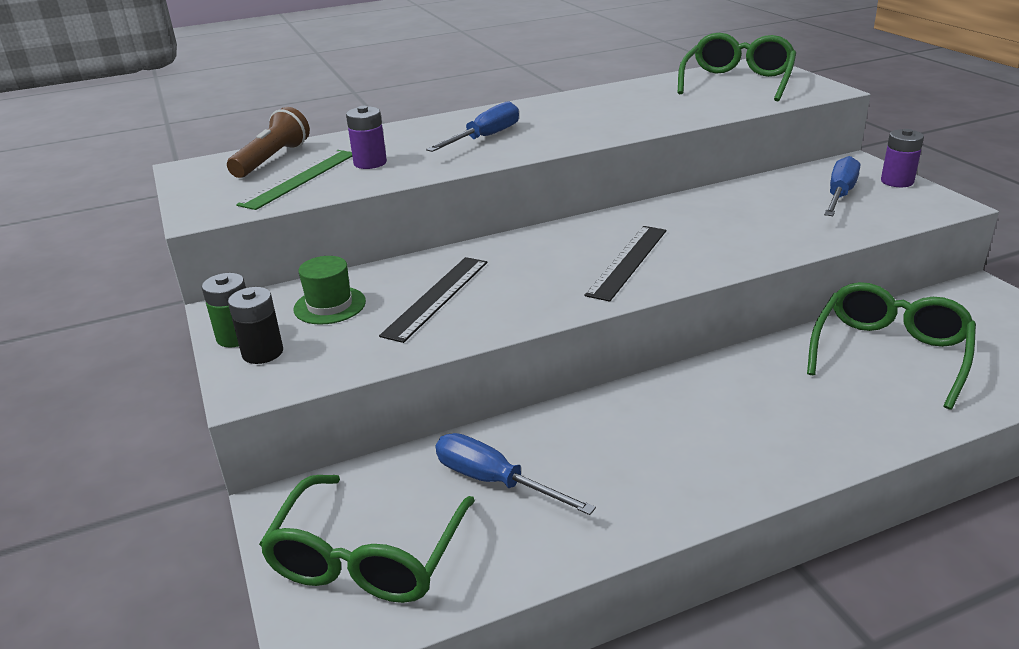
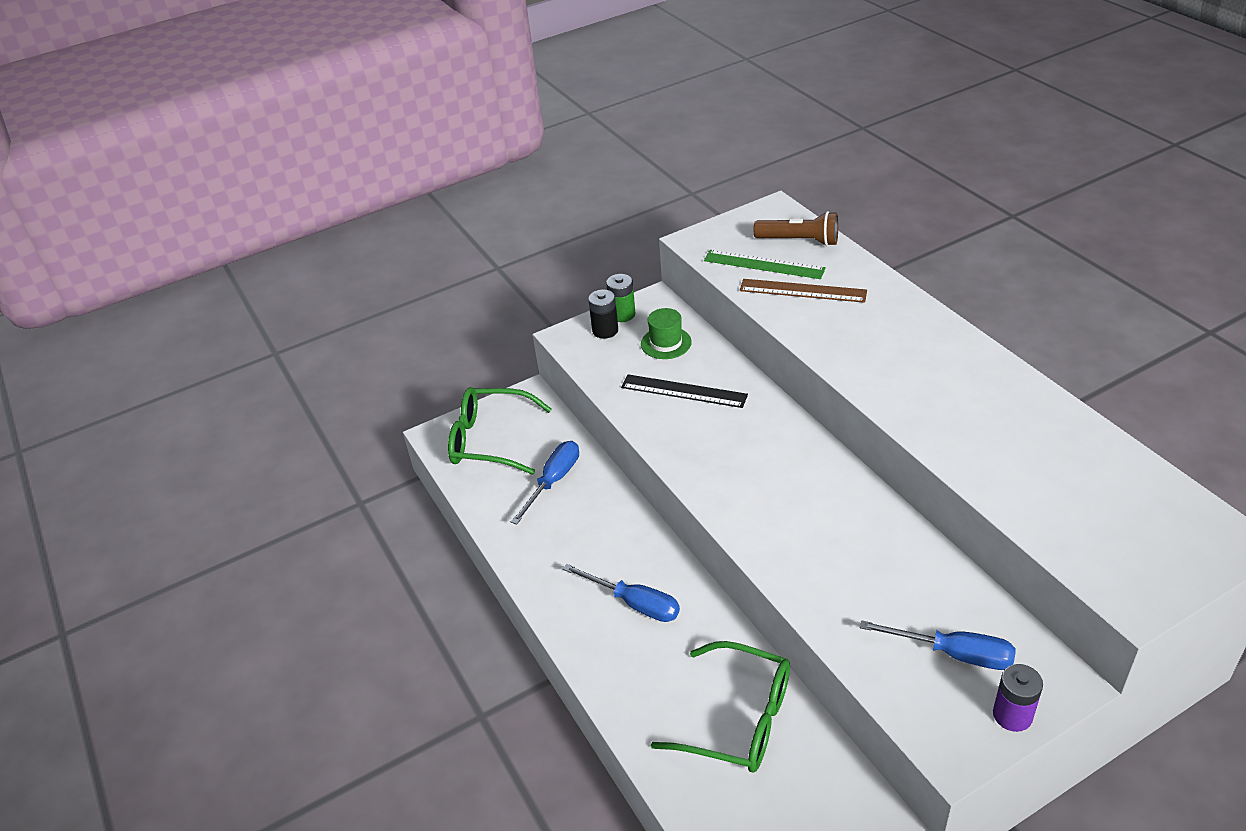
camera: 85 degrees right, 10 degrees up
(370, 163) = (802, 291): purple battery -> brown ruler
(485, 137) = (878, 343): blue screwdriver -> blue screwdriver (634, 603)
(627, 261) = (759, 490): black ruler -> none
(737, 82) = (1136, 517): green glasses -> none

